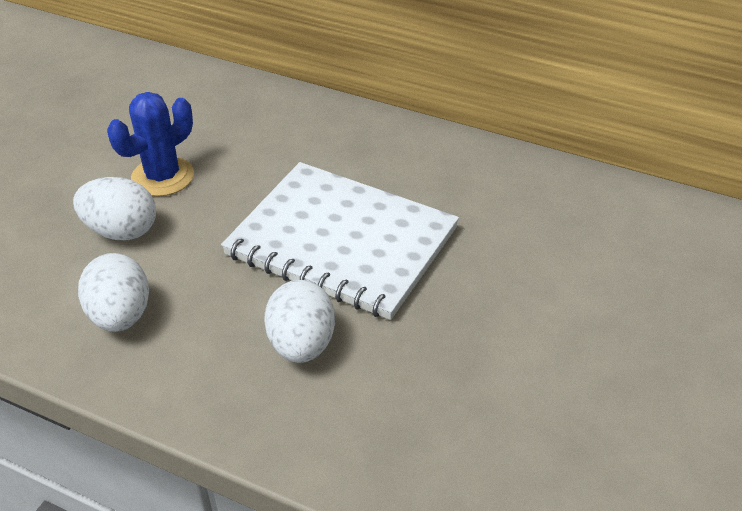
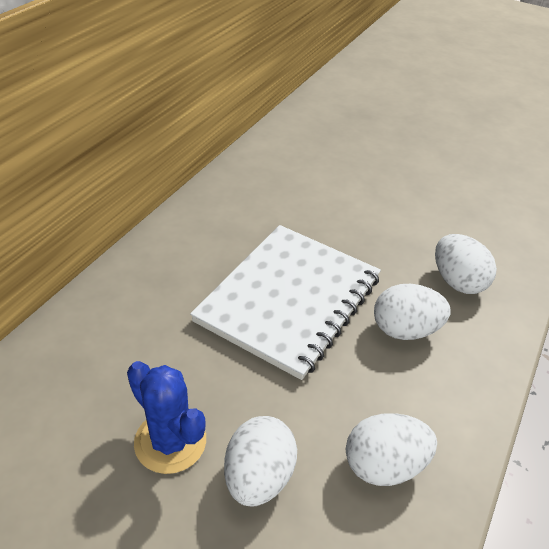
camera: 90 degrees left, 0 degrees up
(400, 411) = (457, 281): none -> white egg

